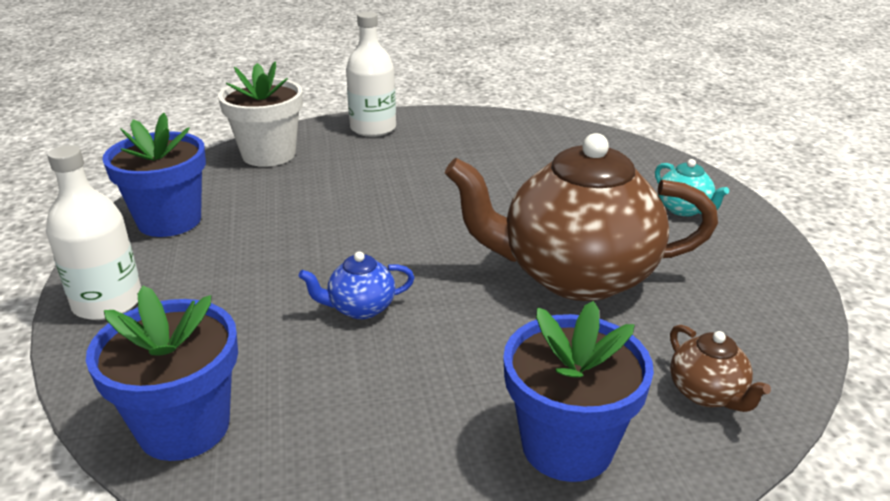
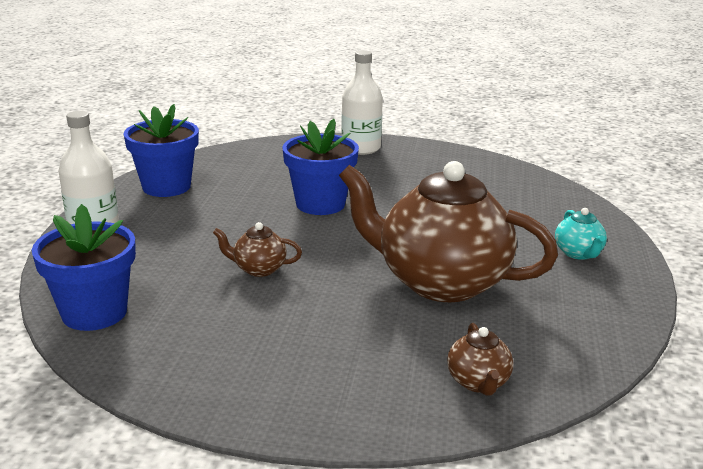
camera: 20 degrees right, 5 degrees down
(269, 154) = (266, 154): white flower pot -> none
(360, 308) = (258, 269): blue teapot -> brown teapot
(567, 446) = (340, 387): blue flower pot -> blue flower pot (320, 204)

